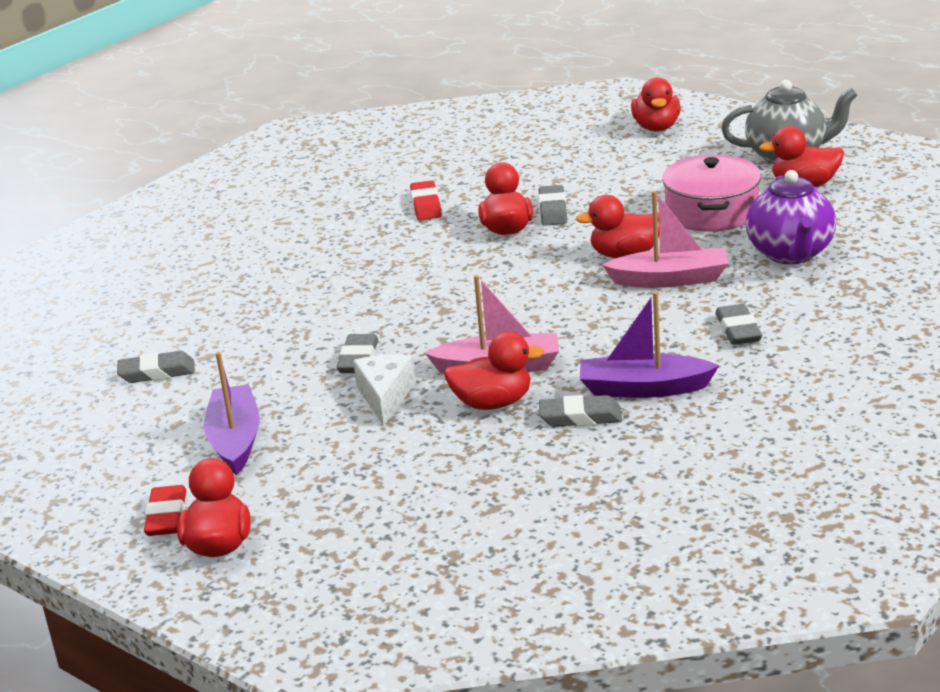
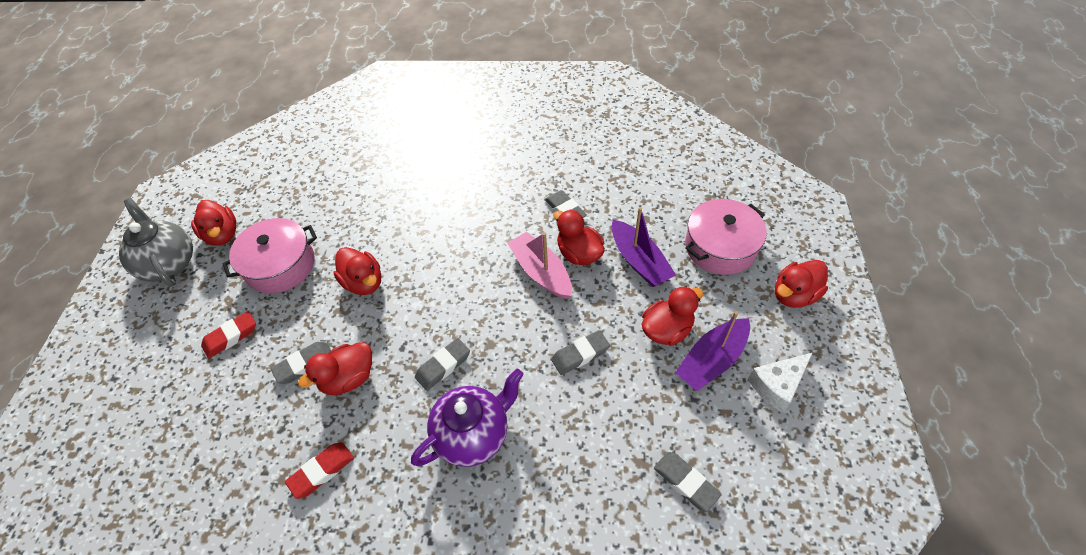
camera: 125 degrees left, 25 degrees up
(166, 516) = (800, 339): red eraser -> red eraser (231, 337)
(361, 520) = (720, 247): none -> pink pot
(385, 396) = (609, 310): white cheese -> white cheese (777, 385)
(643, 388) = (521, 198): purple boat -> purple boat (639, 261)
(656, 127) = (115, 375): red duck -> red duck (667, 330)
(670, 279) = (389, 243): pink boat -> none
(738, 330) = (437, 188): grey eraser -> grey eraser (443, 366)
(791, 254) = (331, 202): purple teapot -> purple teapot (474, 434)

